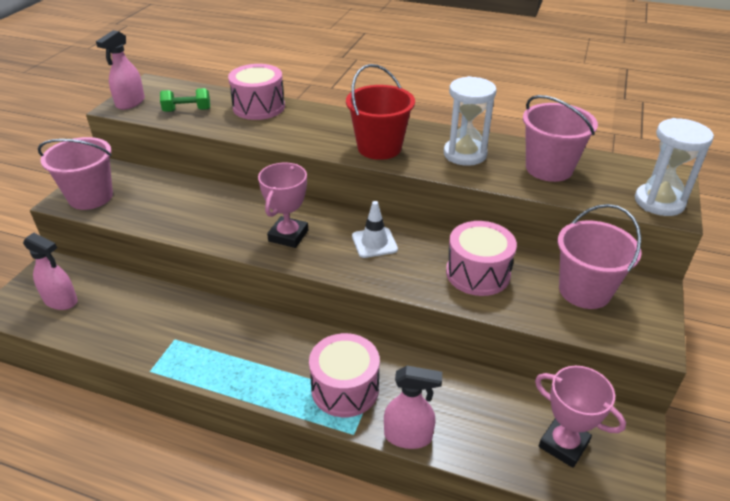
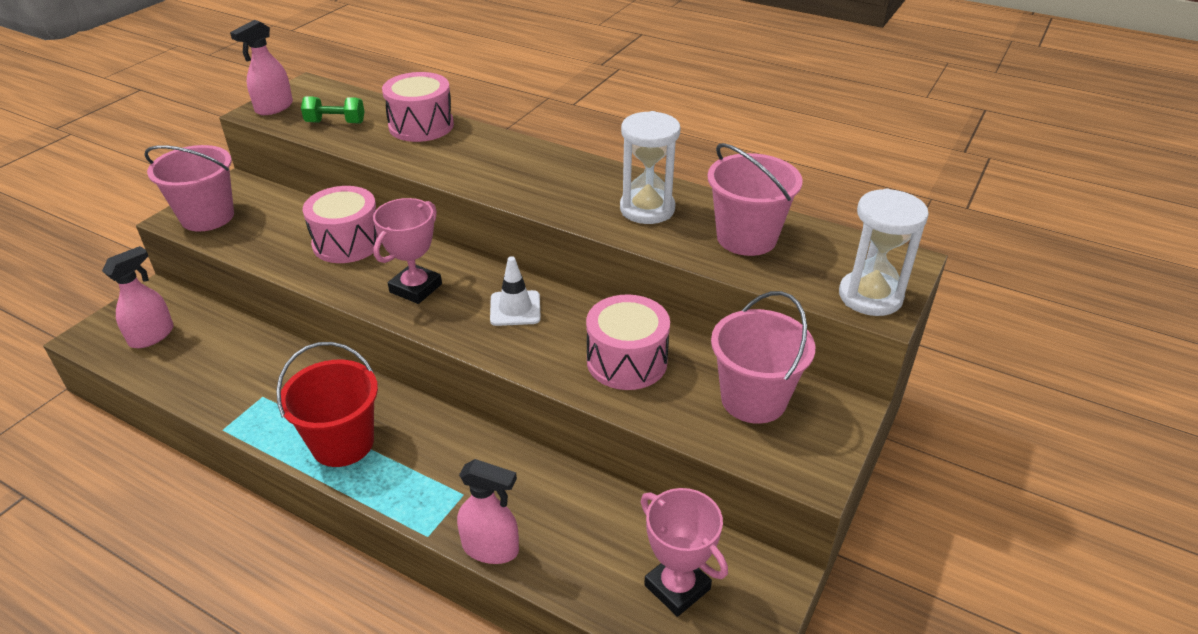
camera: 10 degrees right, 0 degrees up
(61, 301) = (152, 336): pink spray bottle -> pink spray bottle turned 90 degrees counterclockwise
(345, 388) = (437, 481): pink drum -> pink drum (347, 242)
(379, 147) = (544, 190): red bucket -> red bucket (343, 443)

